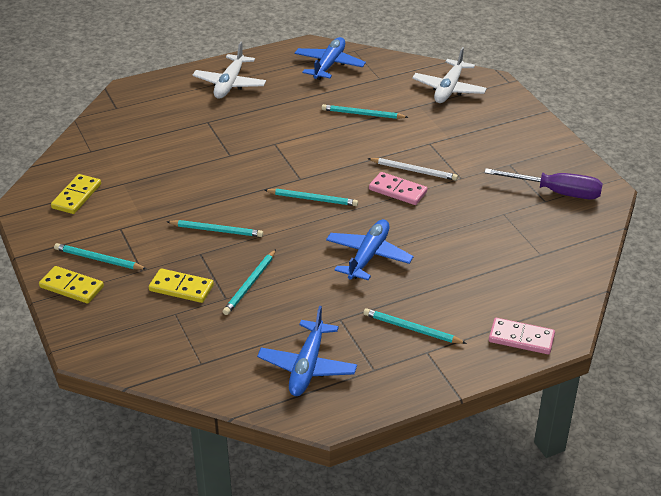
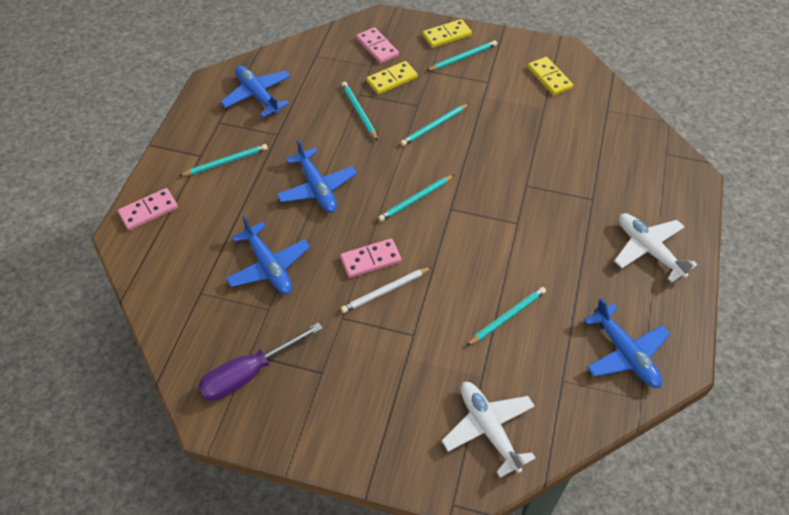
camera: 130 degrees right, 15 degrees up
(141, 325) = (377, 47): none -> pink domino
(472, 235) = (269, 266): none -> blue plane

